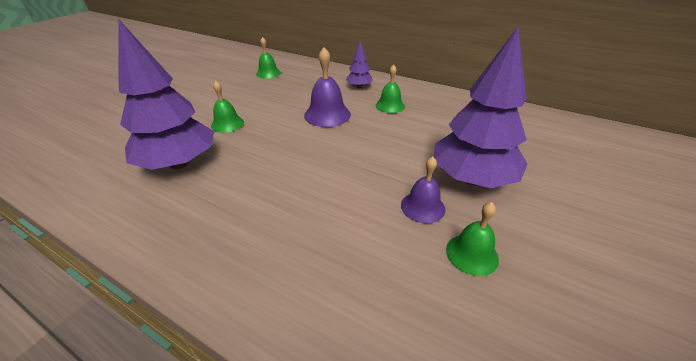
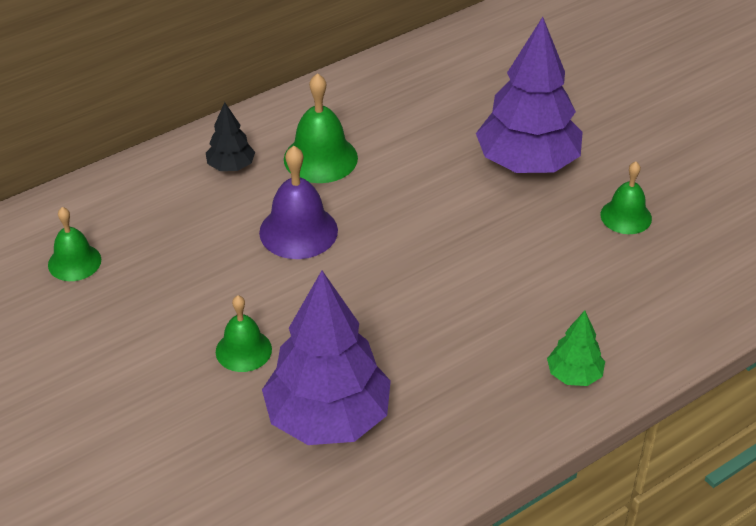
camera: 65 degrees left, 5 degrees up
(251, 274) = (574, 375): none -> green tree
(359, 86) = (231, 166): purple tree -> black tree
(390, 105) = (320, 158): green bell -> green bell, size x1.52
(422, 207) = (549, 220): purple bell -> none

